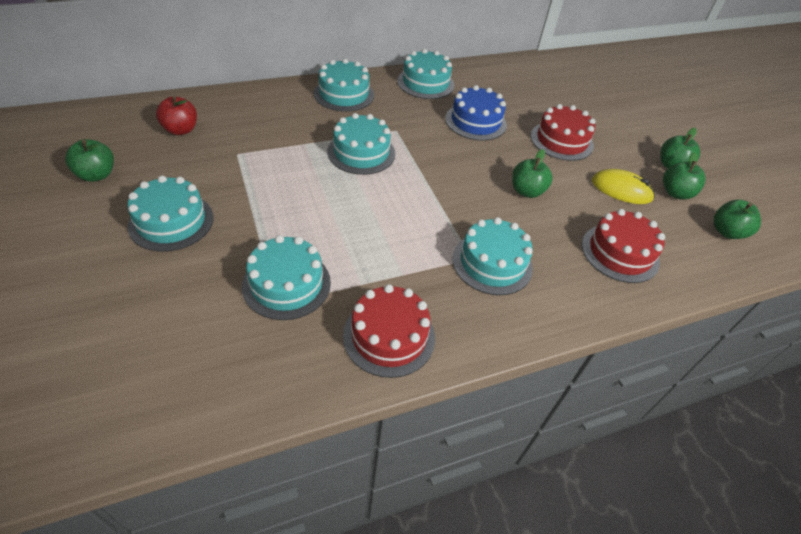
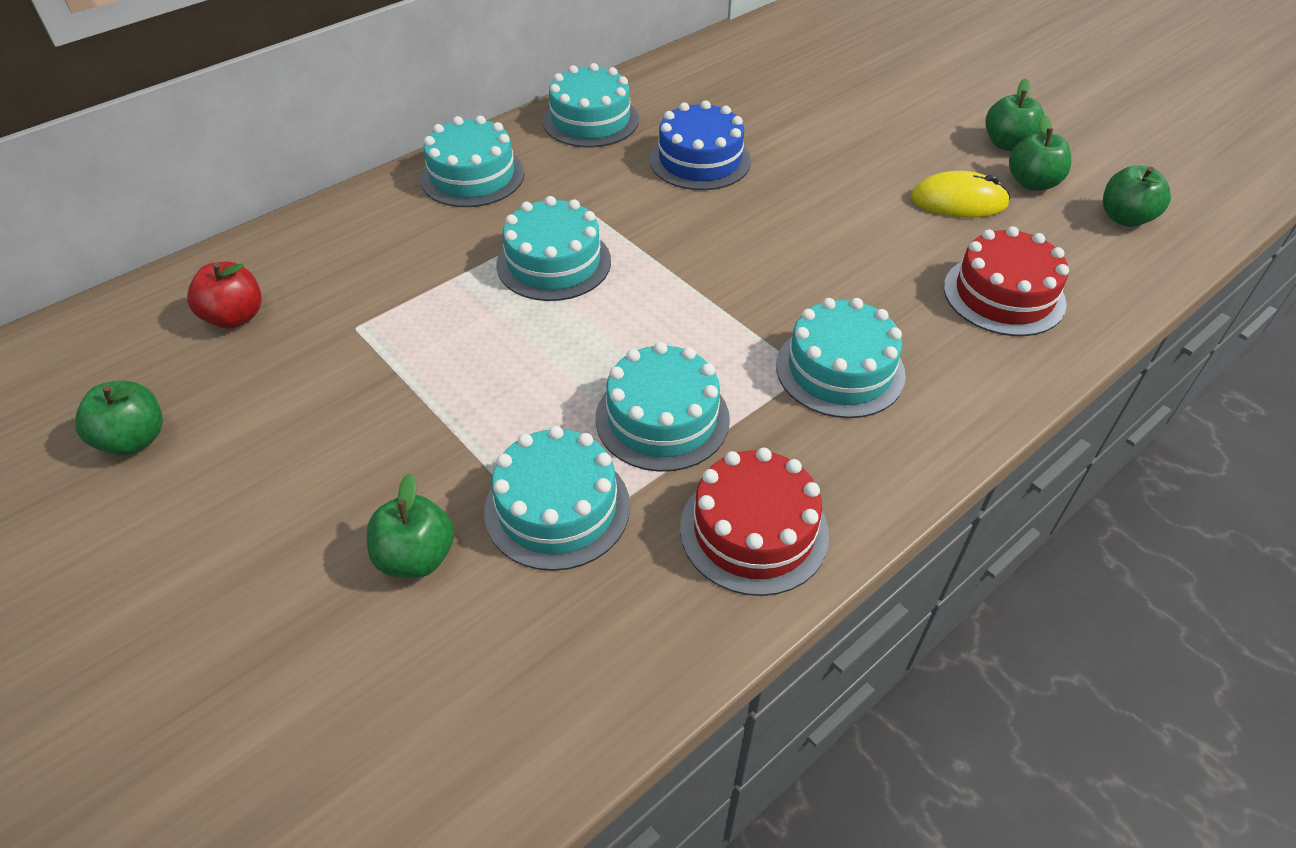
camera: 15 degrees left, 0 degrees up
(171, 221) = (312, 474): turquoise cake -> turquoise cake (662, 418)
(526, 191) = (831, 245): green apple -> green apple (416, 557)
(561, 141) = (839, 152): red cake -> none

